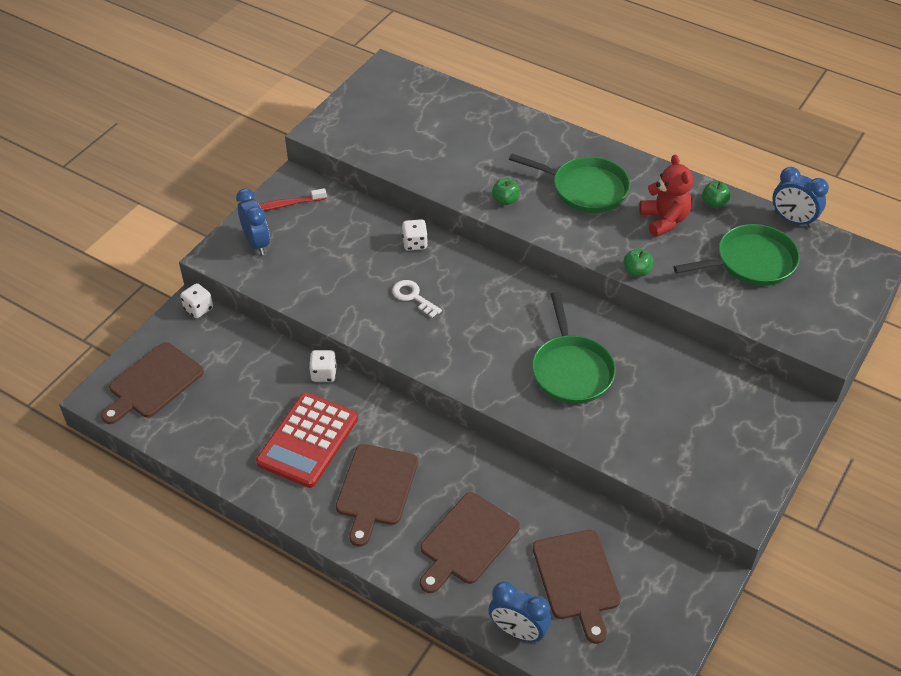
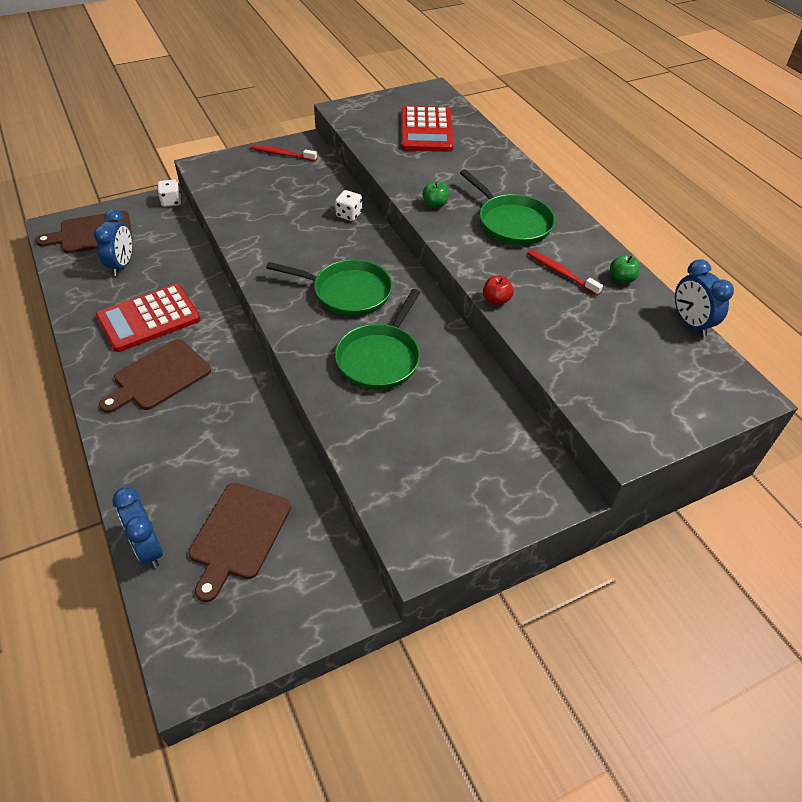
camera: 30 degrees right, 0 degrees up
(257, 243) = (237, 169): blue clock -> blue clock (122, 265)
(324, 374) = (208, 280): white dice -> none
(413, 297) = (309, 249): white key -> none
(424, 121) = (426, 130): none -> red calculator
(467, 541) = (183, 453): brown cutting board -> none
(636, 271) = (496, 300): green apple -> red apple
(664, 220) = (560, 273): red teddy bear -> red toothbrush
(751, 262) = (614, 339): green pan -> green pan (347, 292)

